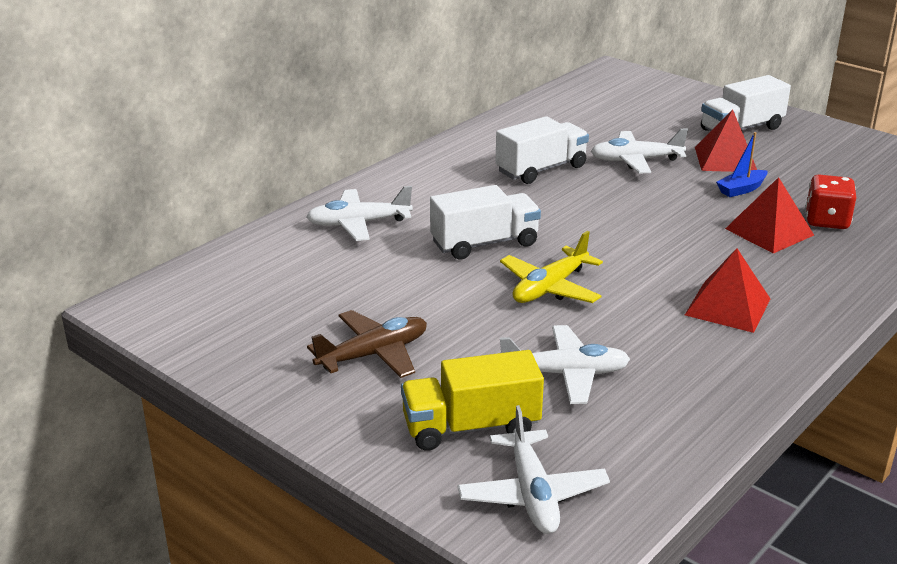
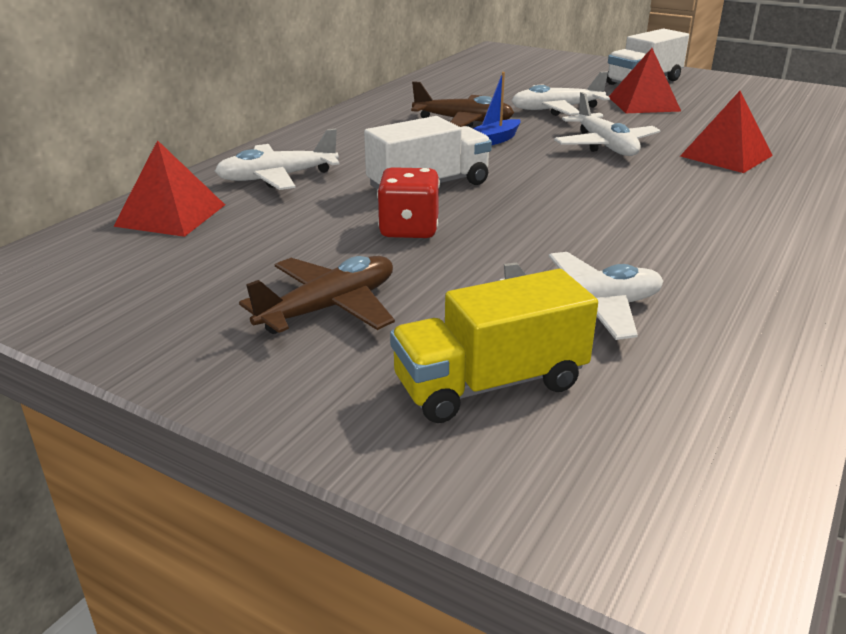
camera: 10 degrees left, 0 degrees up
(532, 494) = (616, 468): white plane -> white plane (605, 146)
(541, 169) = (463, 121): white truck -> brown plane
(550, 288) = (521, 221): yellow plane -> none
(727, 306) = (729, 223): red pyramid -> red pyramid (170, 215)
(741, 189) = (674, 125): blue boat -> blue boat (494, 140)
(826, 221) = (776, 143): red dice -> red dice (409, 229)

